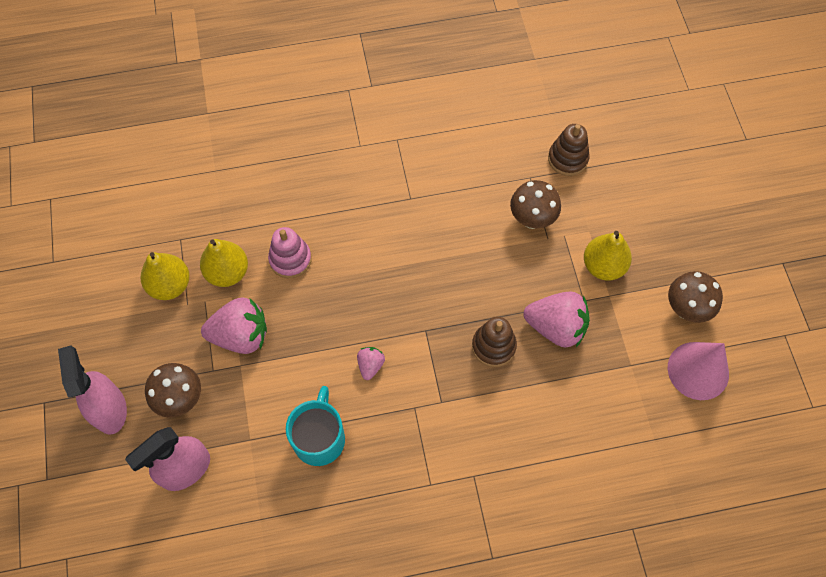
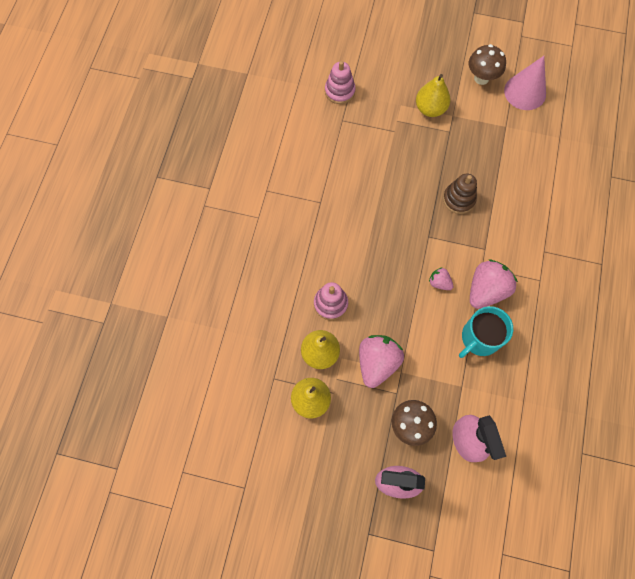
camera: 65 degrees left, 5 degrees up
(319, 438) = (479, 338): turquoise mug -> turquoise mug turned 75 degrees counterclockwise
(532, 219) = (375, 134): brown mushroom -> none
(556, 327) = (461, 156): pink strawberry -> pink strawberry (486, 290)
(567, 159) = (339, 91): brown stacking toy -> pink stacking toy

